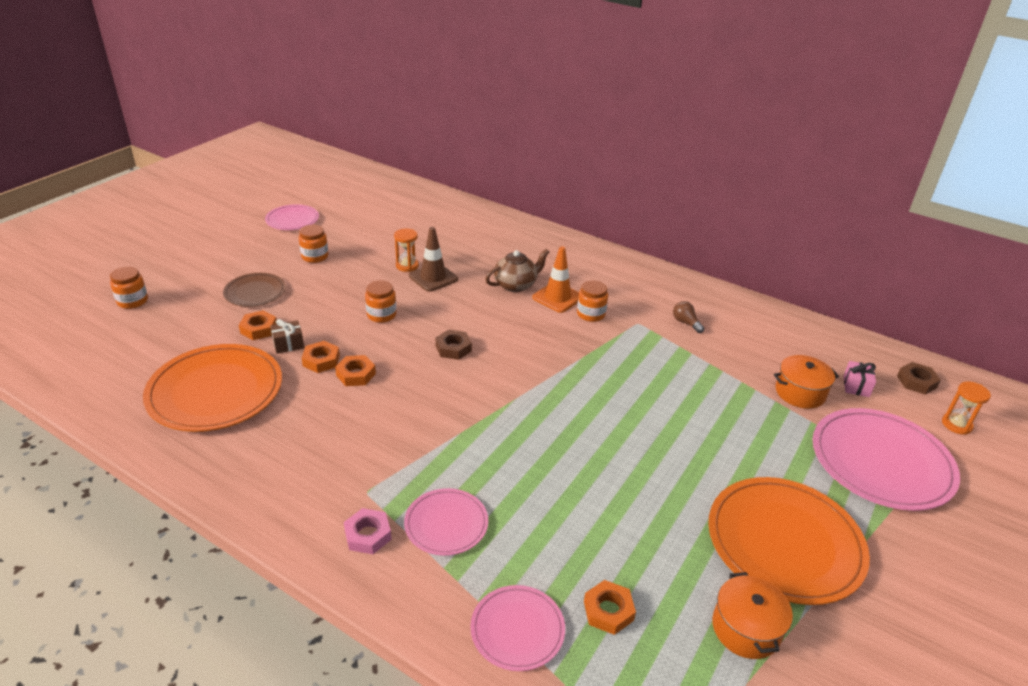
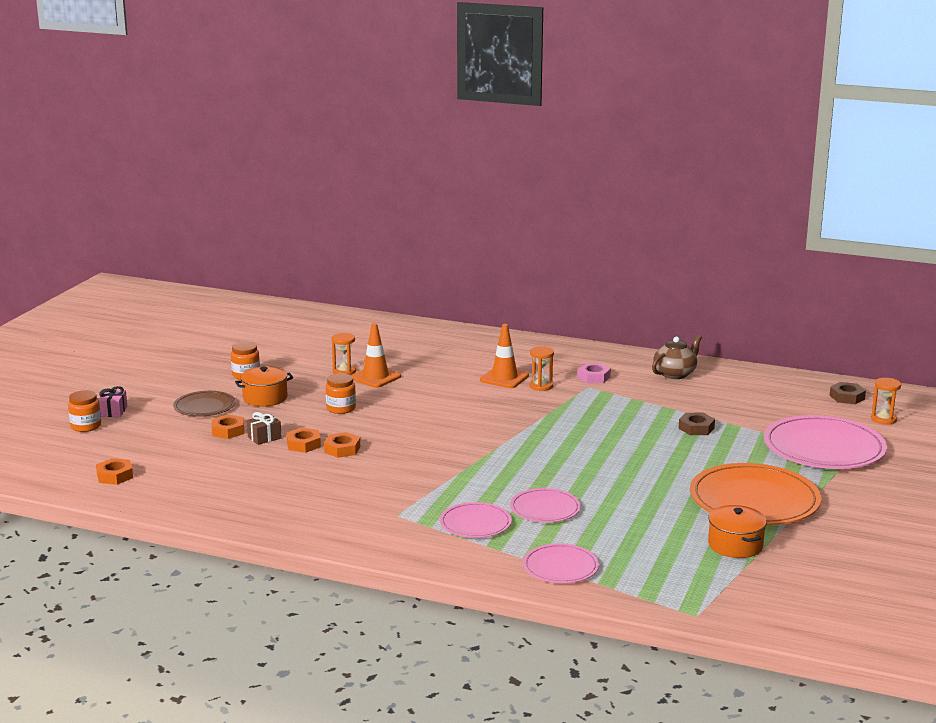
camera: 10 degrees left, 15 degrees down
(215, 391) = (218, 474): orange plate -> none
(292, 220) = (202, 350): pink plate -> pink plate (545, 509)
(368, 535) = (413, 537): pink nut -> pink nut (593, 377)
(433, 277) = (375, 377): brown traffic cone -> orange traffic cone
(453, 348) = (423, 423): brown nut -> brown nut (696, 428)
(516, 285) = (460, 374): brown teapot -> brown teapot (675, 374)
(591, 314) = (541, 386): orange jar -> orange hourglass
(608, 611) = (627, 550): orange nut -> orange nut (115, 476)
(686, 323) = (632, 382): brown light bulb -> none
(800, 392) = (747, 415): orange pot -> orange pot (265, 398)
(856, 386) = (795, 406): pink gift -> pink gift (113, 411)

